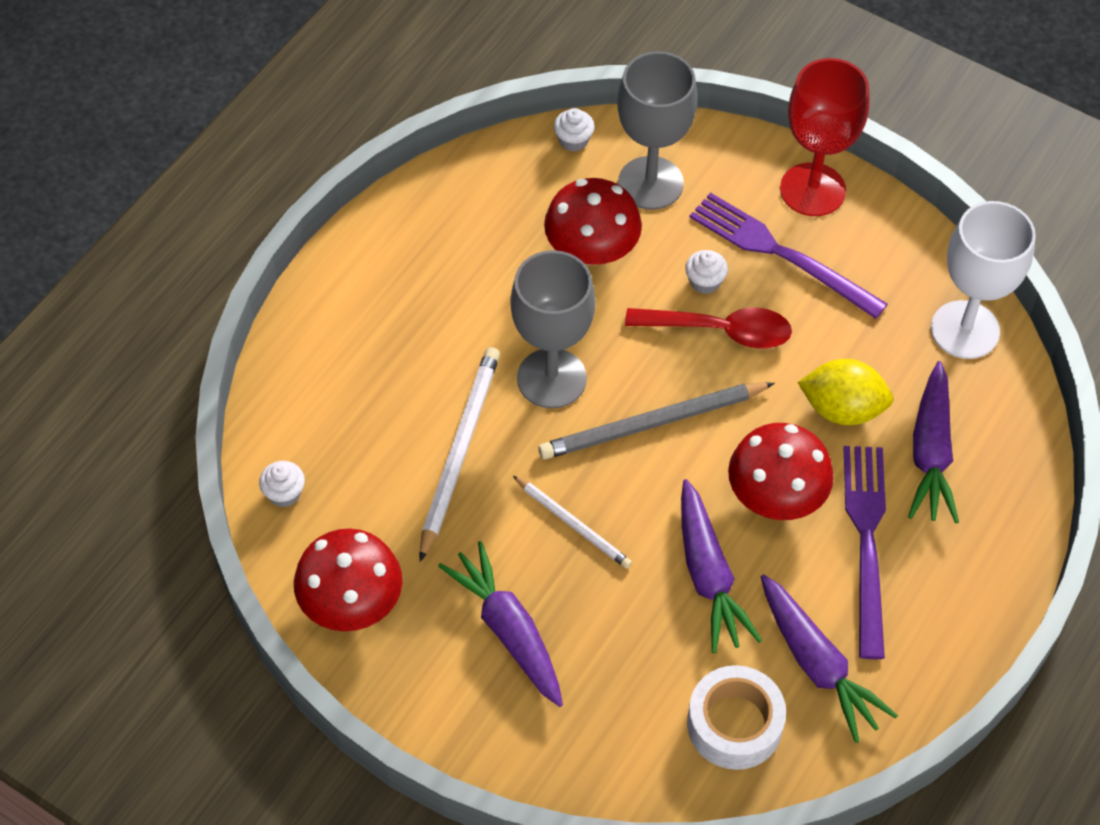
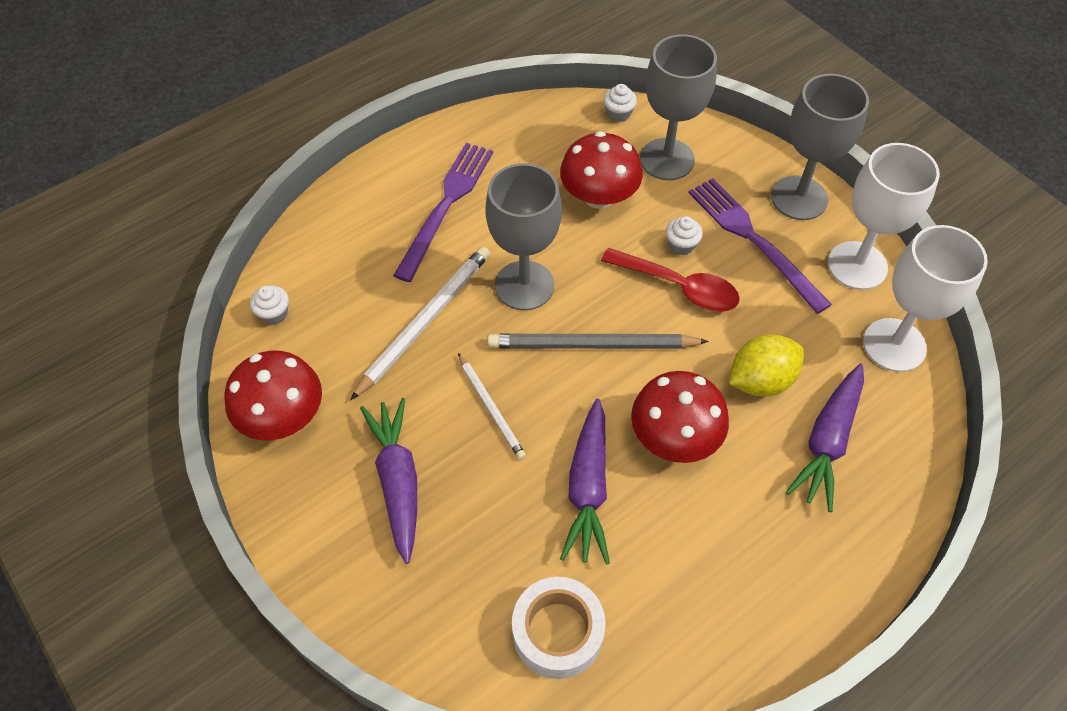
camera: 20 degrees right, 0 degrees up
(812, 190) = (799, 198): red goblet -> grey goblet
(818, 665) = (655, 602): purple carrot -> none
(842, 409) = (760, 380): yellow lemon -> yellow lemon turned 60 degrees counterclockwise
(866, 541) = (741, 502): purple fork -> purple fork (446, 205)
(899, 252) = (857, 265): none -> white goblet

